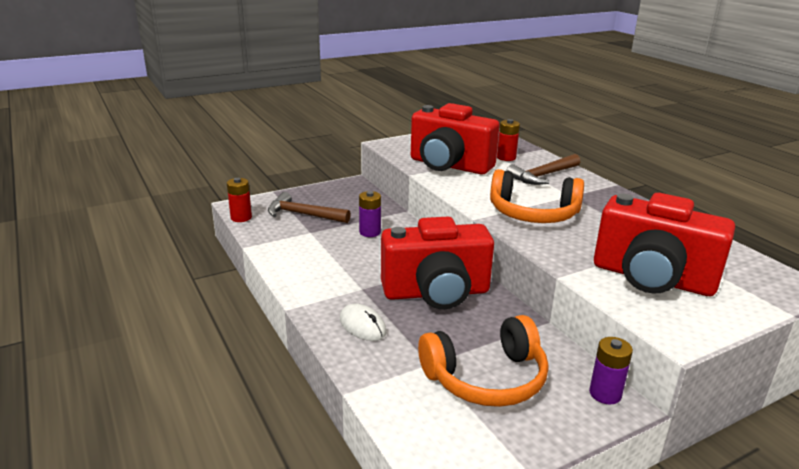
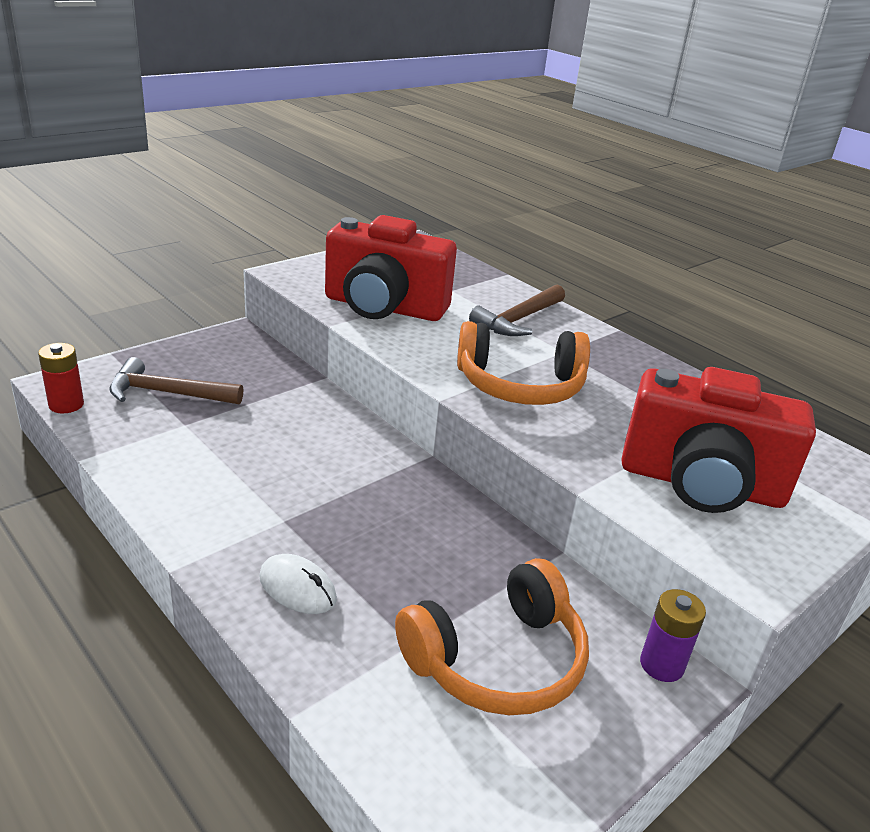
camera: 15 degrees left, 5 degrees up
(370, 232) = (277, 419): purple battery -> none
(436, 293) = (396, 518): red camera -> none
(506, 157) = (461, 291): red battery -> none

